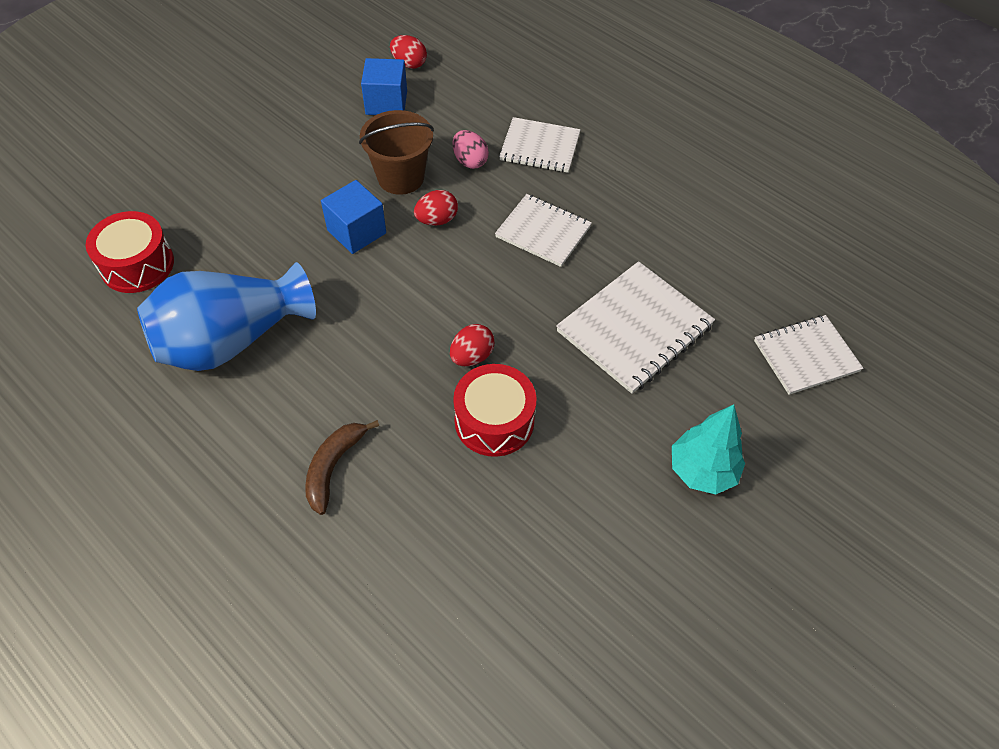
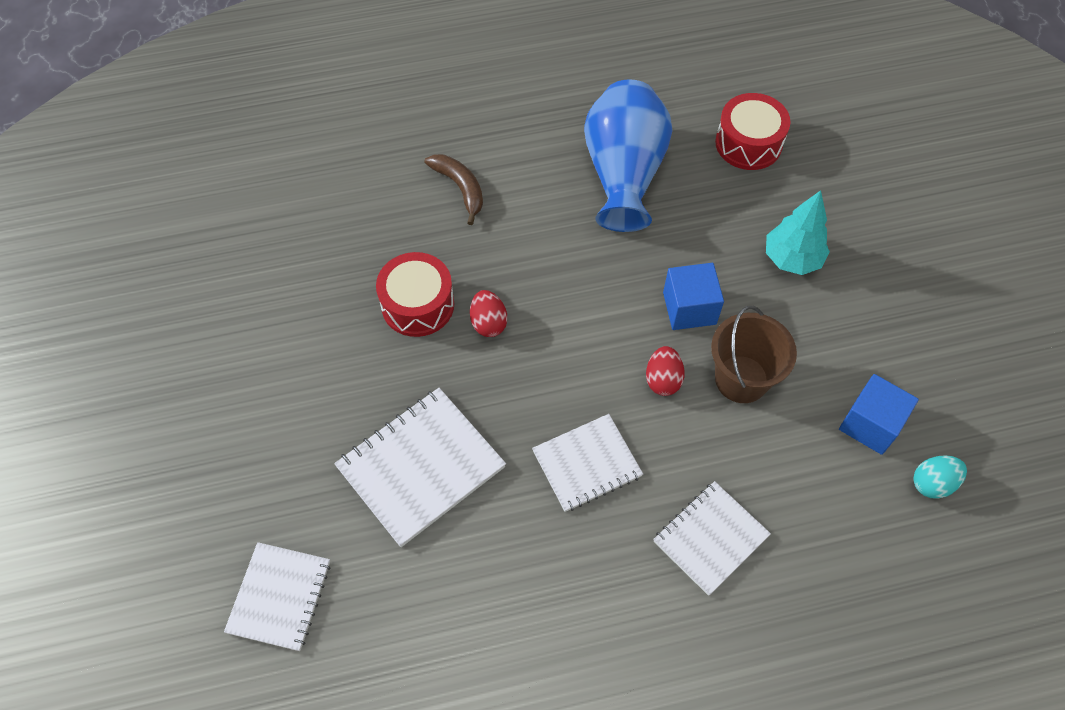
camera: 125 degrees right, 5 degrees up
(409, 64) = (932, 483): red egg -> turquoise egg
(470, 161) = (729, 455): pink egg -> none
(635, 329) = (420, 467): white notebook -> white notebook turned 60 degrees clockwise
(702, 471) = (258, 421): turquoise tree -> turquoise tree (791, 259)

